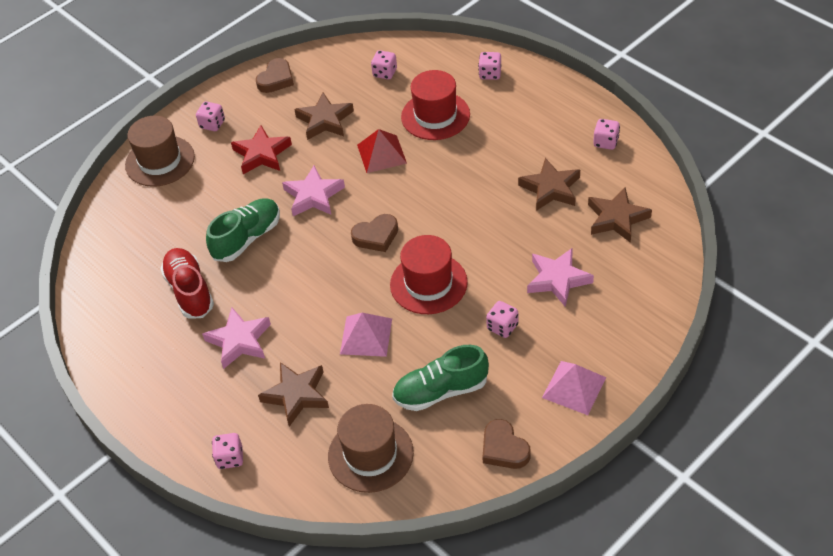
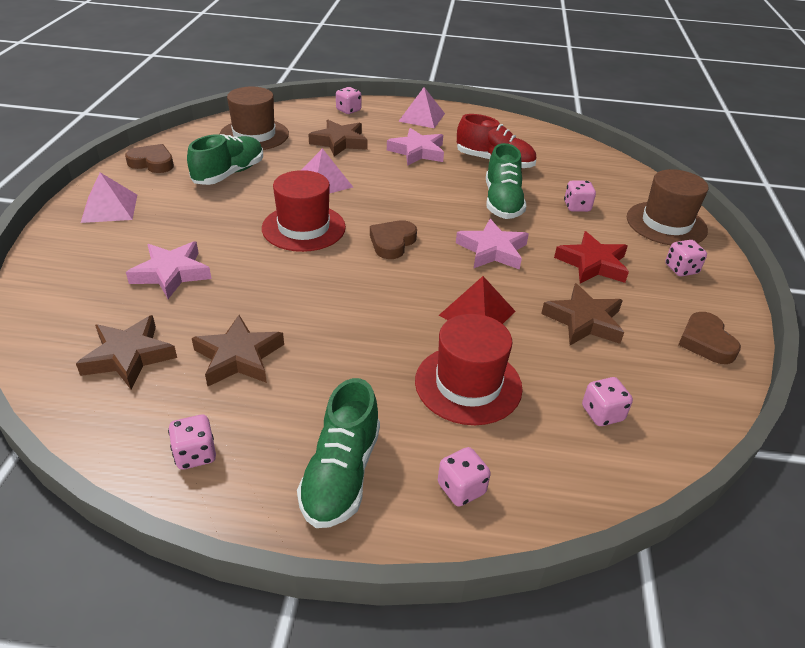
camera: 135 degrees right, 10 degrees down
(169, 402) = (421, 117): none -> pink pyramid
(502, 327) = (205, 223): pink dice -> pink dice (577, 207)
(540, 103) = (341, 474): none -> green shoe

